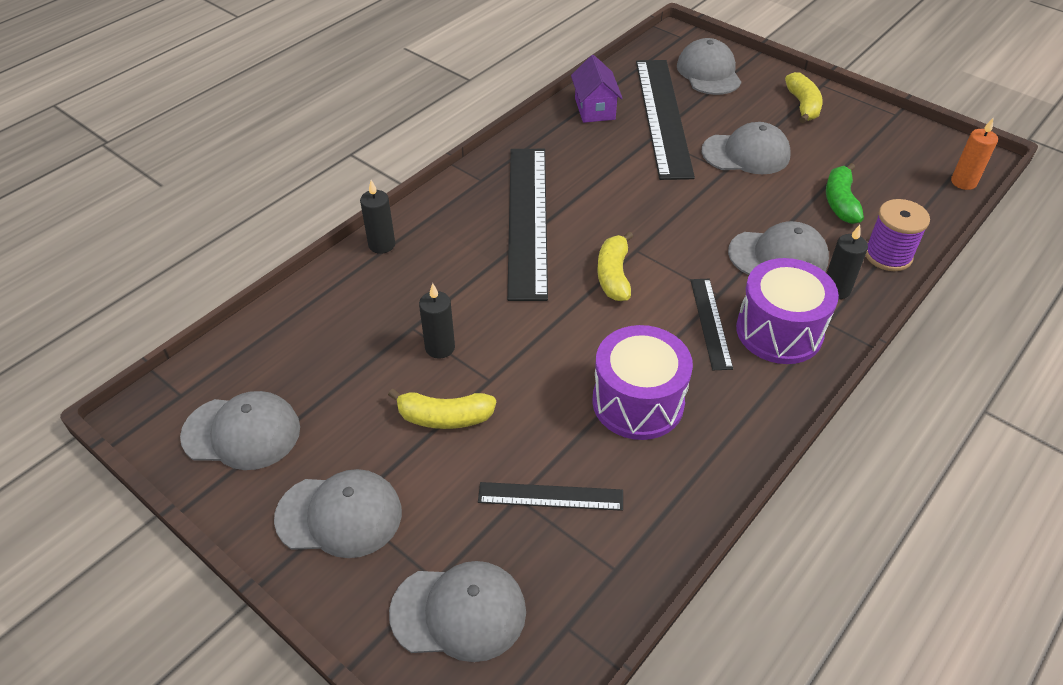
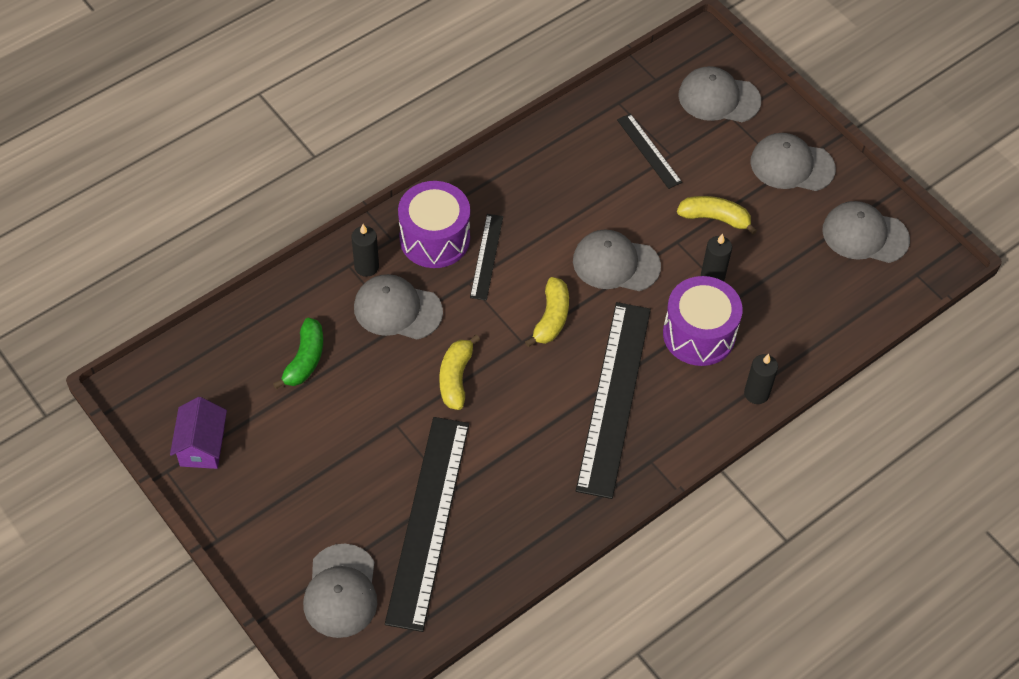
camera: 170 degrees left, 10 degrees up
(550, 496) = (649, 151): black ruler -> black ruler turned 45 degrees clockwise
(594, 109) = (501, 550): purple house -> purple house (202, 446)
(638, 402) = (568, 203): purple drum -> purple drum (699, 334)
(746, 153) = (363, 443): grey cap -> grey cap (616, 263)
(803, 105) = (261, 507): yellow banana -> yellow banana (455, 378)
(888, 255) = (300, 291): purple spool -> none
(963, 182) = (169, 360): orange candle -> none

